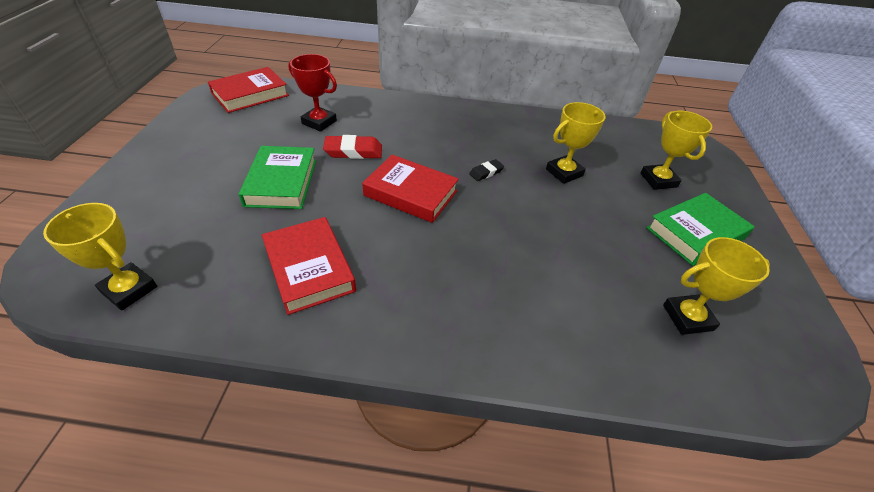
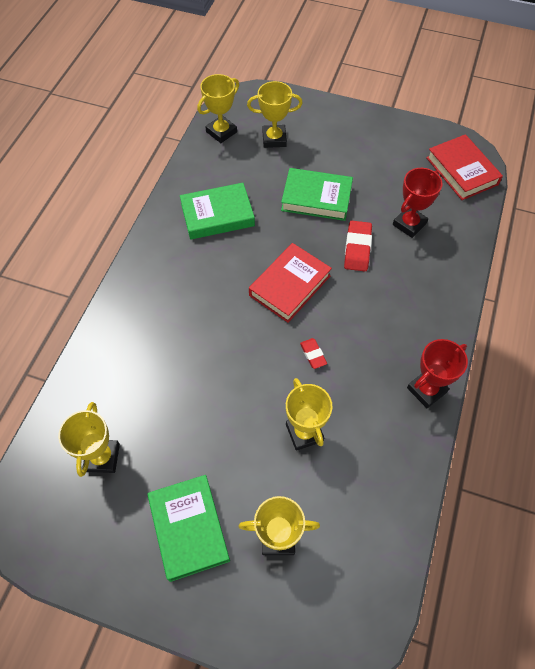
camera: 105 degrees right, 15 degrees up
(165, 227) = (274, 139): none -> yellow trophy
(309, 268) = (217, 215): red book -> green book
(486, 172) = (313, 354): black eraser -> red eraser
(491, 114) = (426, 390): none -> red trophy

